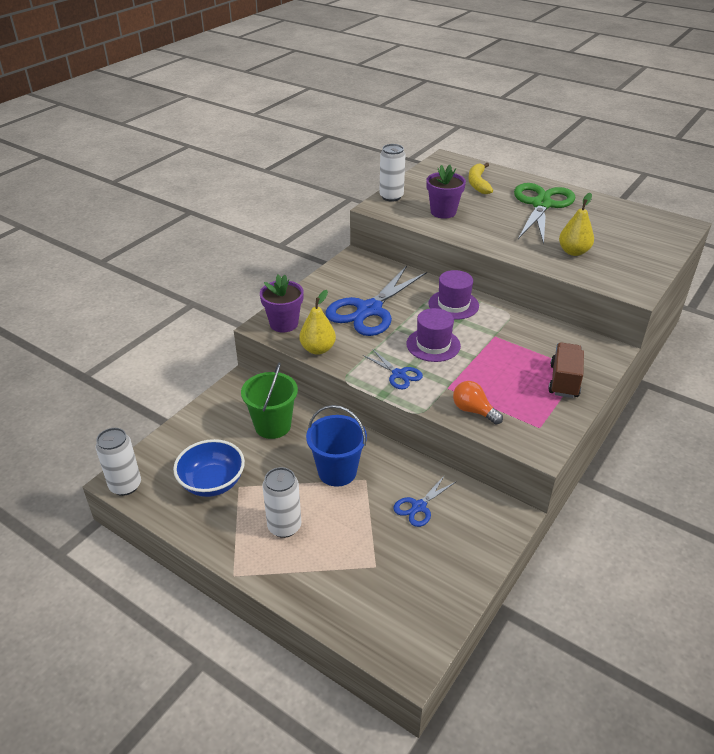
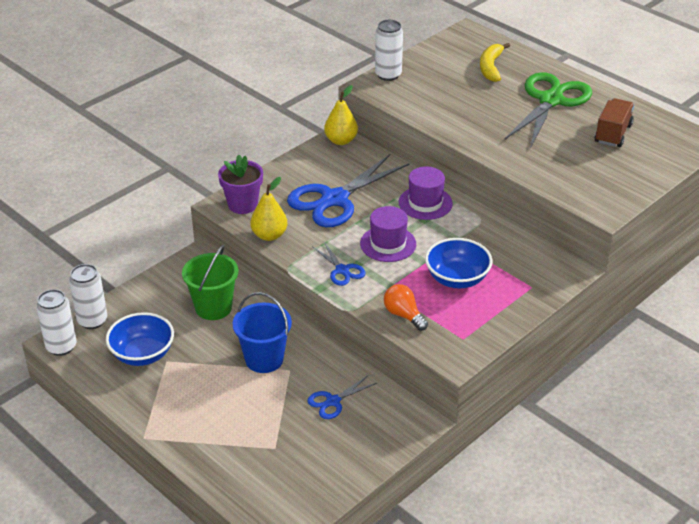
camera: 10 degrees right, 0 degrees up
(284, 526) = (200, 402): white can -> white can (92, 321)
(443, 212) = (438, 99): purple flower pot -> none
(510, 370) = (457, 279): none -> blue bowl
(564, 381) = (508, 296): brown truck -> brown truck (613, 134)
(573, 252) = (560, 160): yellow pear -> yellow pear (341, 140)

